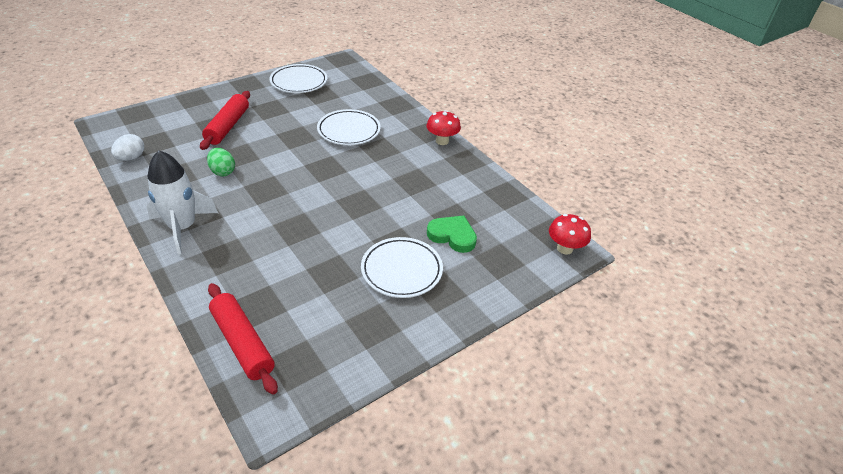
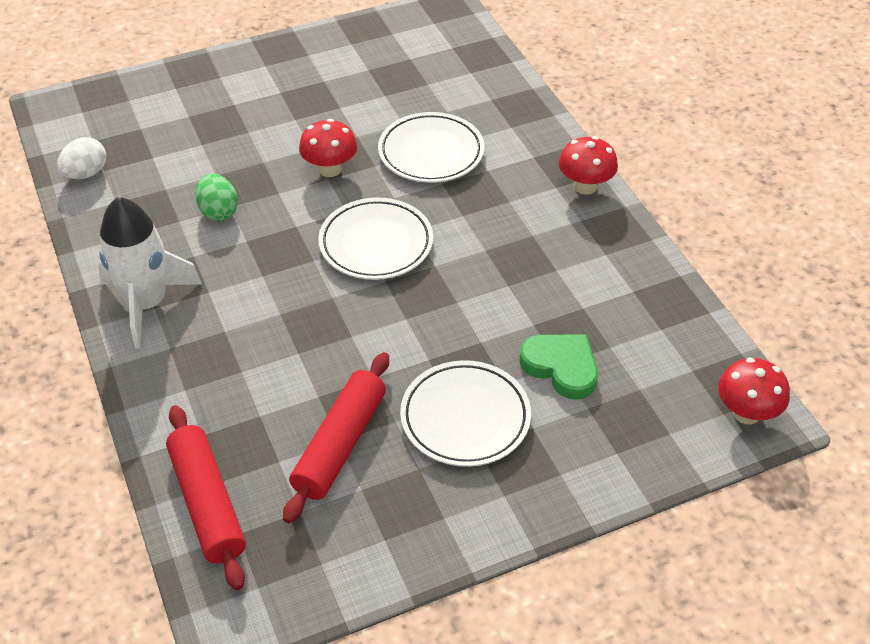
camera: 15 degrees right, 5 degrees up
(228, 126) = (238, 128): red rolling pin -> red rolling pin (340, 444)
(289, 144) = (330, 169): none -> red mushroom
(299, 82) = (365, 49): white plate -> white plate (376, 244)

